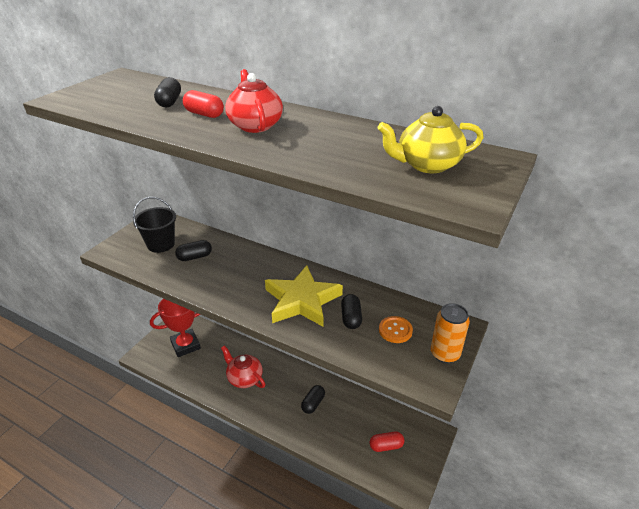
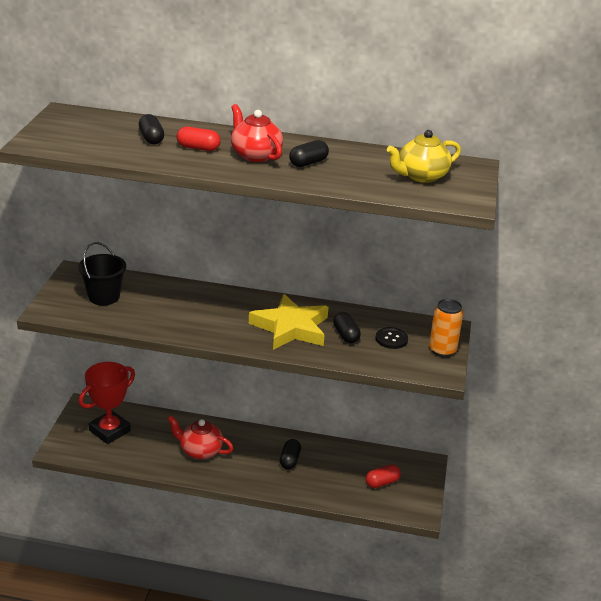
camera: 20 degrees left, 5 degrees down
(195, 257) = (152, 304): black capsule -> black capsule (308, 163)
(395, 330) = (391, 339): orange button -> black button

